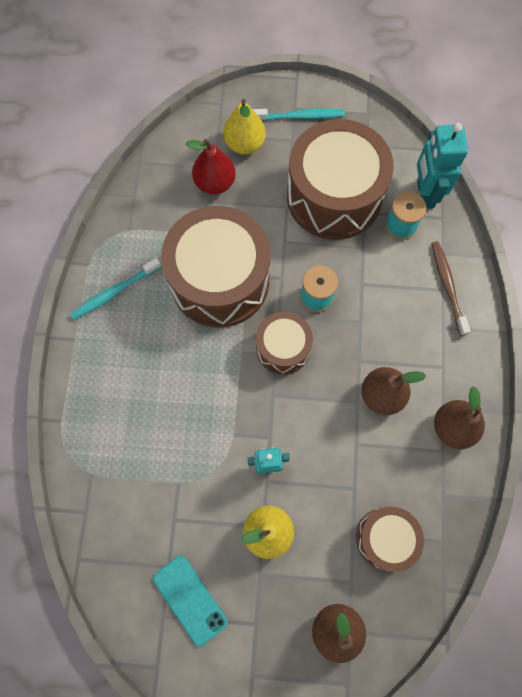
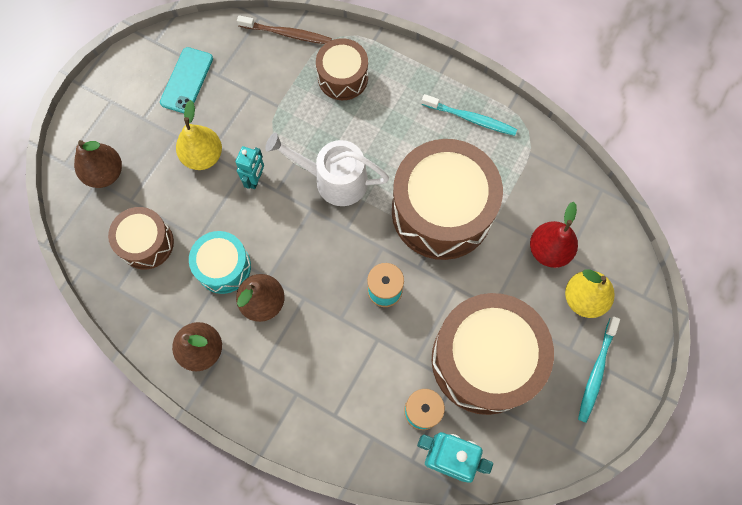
camera: 115 degrees right, 0 degrees up
(114, 292) = (471, 119): turquoise toothbrush -> turquoise toothbrush turned 120 degrees clockwise
(190, 599) = (187, 80): turquoise phone -> turquoise phone turned 60 degrees counterclockwise
(233, 388) = (334, 180): none -> white watering can
(283, 348) = (349, 237): brown drum -> brown drum (343, 77)
(369, 448) = (223, 267): none -> turquoise drum
(447, 286) = (335, 423): brown toothbrush -> brown toothbrush (287, 34)

